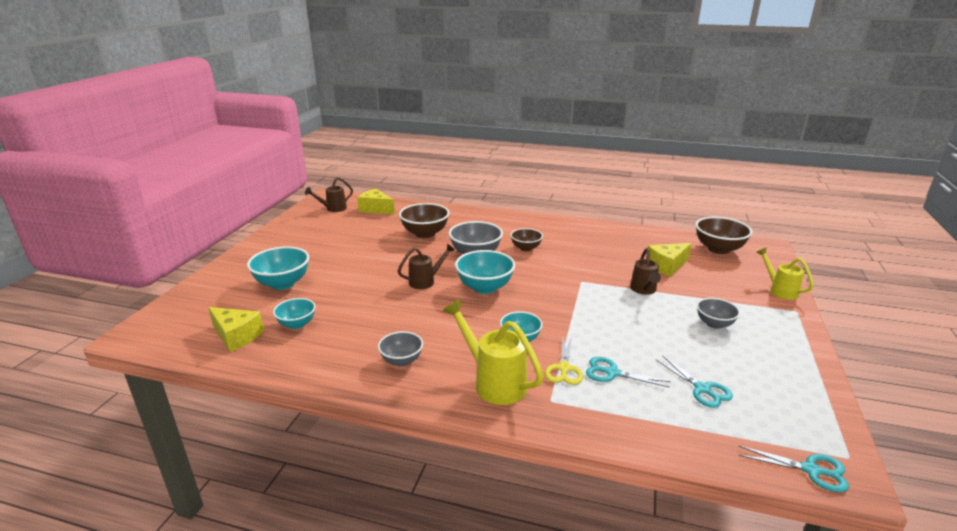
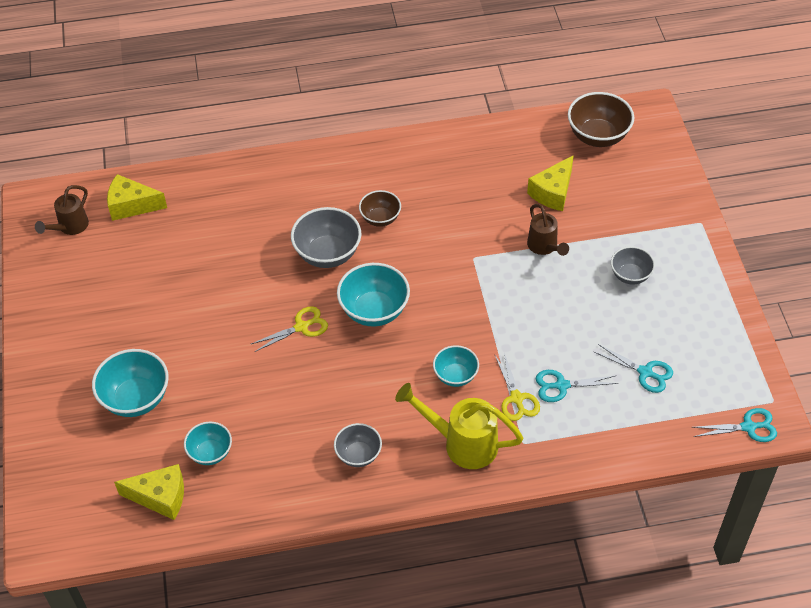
camera: 25 degrees left, 25 degrees up
(425, 233) = (238, 236): brown bowl -> none
(426, 281) = (302, 327): brown watering can -> yellow scissors
(779, 290) = (678, 193): yellow watering can -> none

